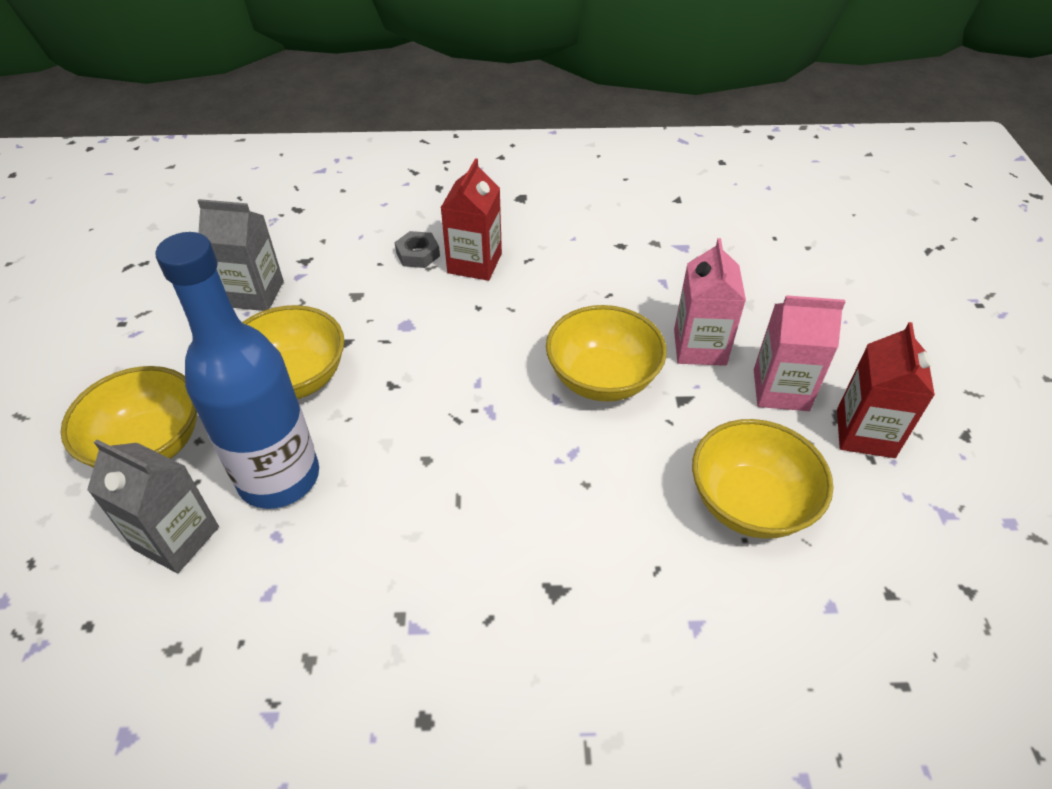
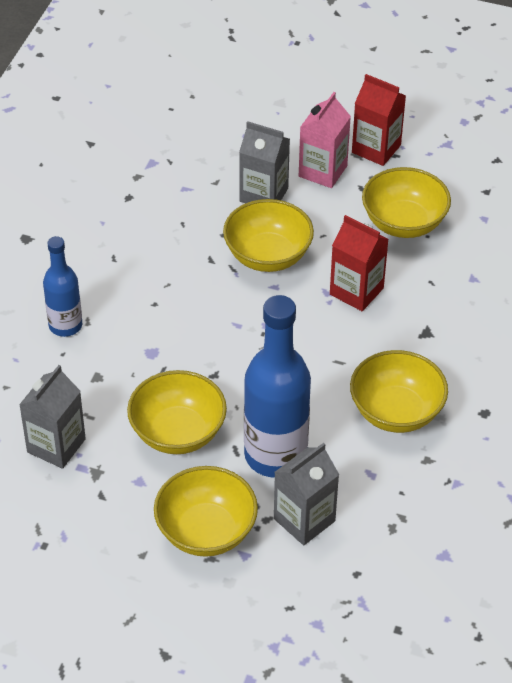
camera: 70 degrees left, 0 degrees up
(389, 593) = (396, 412): none -> yellow bowl
(418, 254) = (65, 325): grey nut -> blue bottle
(474, 263) = (99, 292): red carton -> red carton (356, 291)
(699, 347) = (263, 195): pink carton -> grey carton

